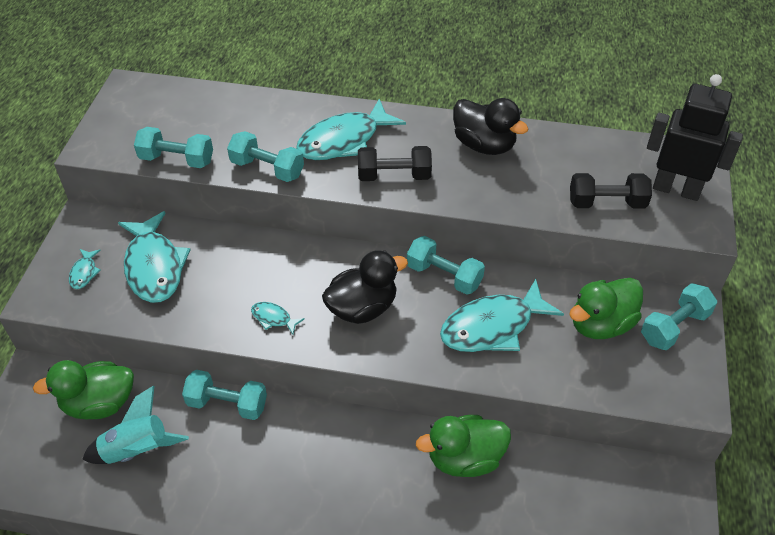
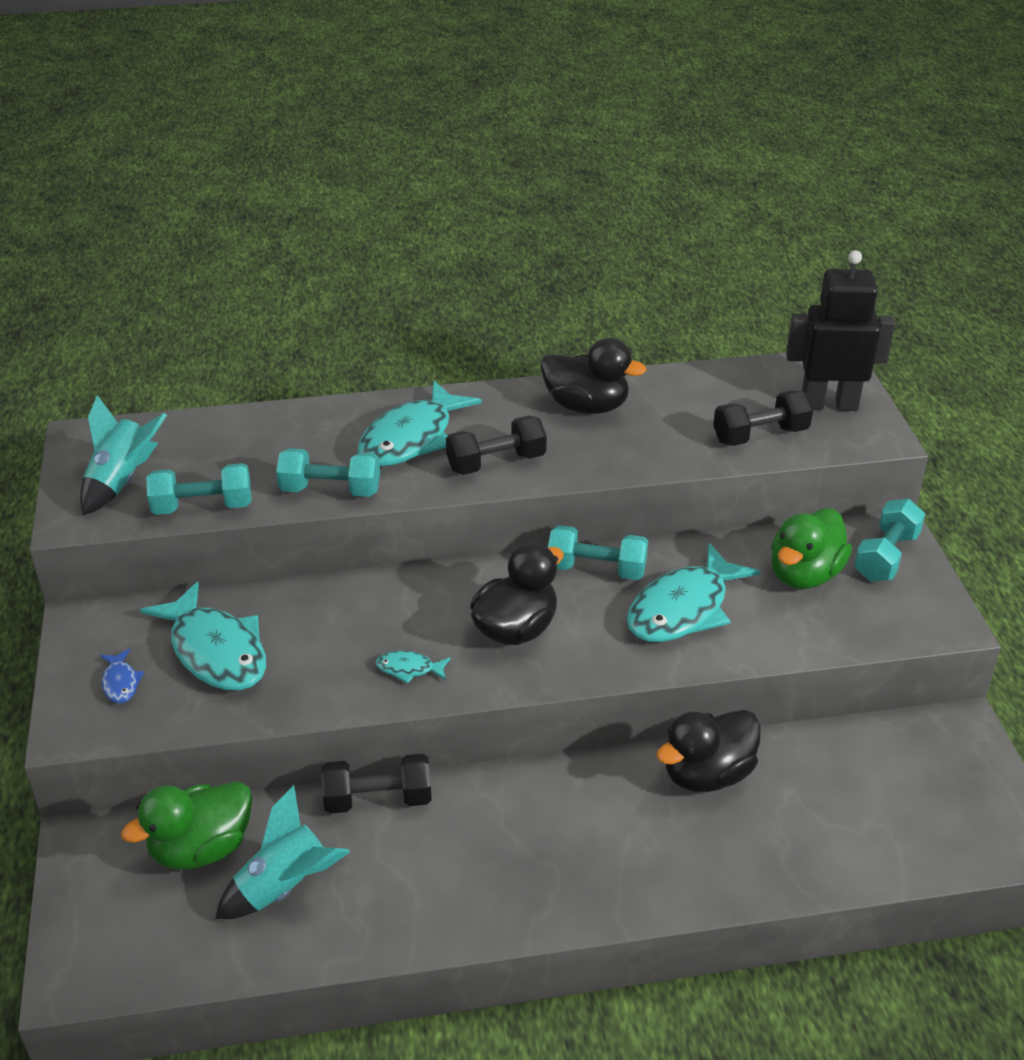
camera: 20 degrees left, 10 degrees down
(84, 273) = (121, 683): turquoise fish -> blue fish
(136, 126) = (122, 481): none -> turquoise rocket
(227, 404) = (378, 799): turquoise dumbbell -> black dumbbell
(464, 458) = (707, 774): green duck -> black duck

